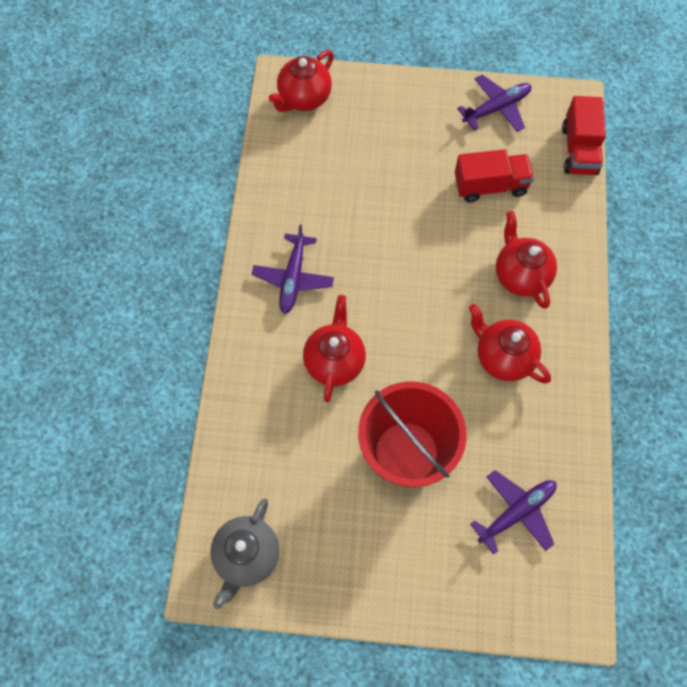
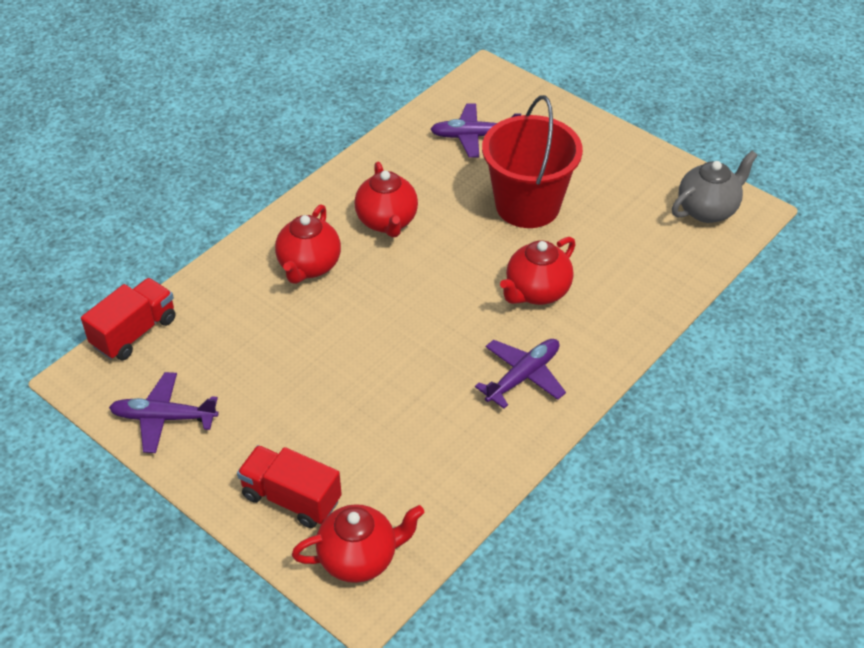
camera: 145 degrees left, 20 degrees down
(490, 186) = (254, 350): red truck -> red truck (291, 498)

